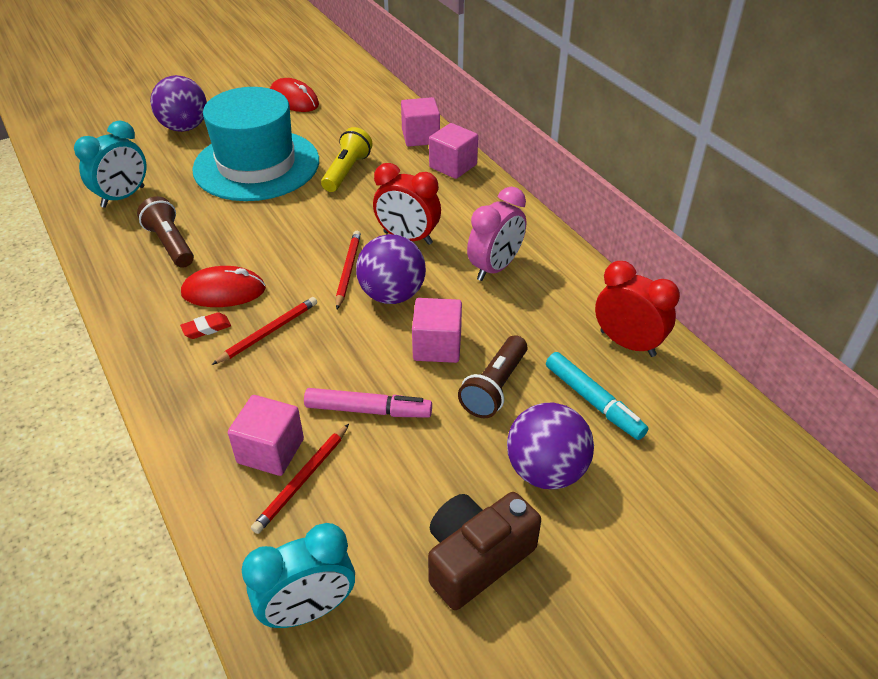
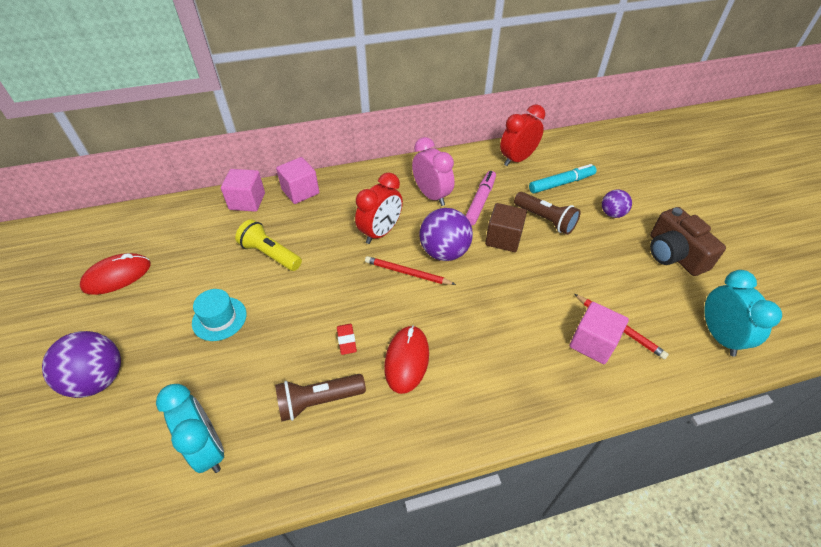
camera: 75 degrees left, 5 degrees up
(206, 328) = (452, 376): red eraser -> red eraser (346, 340)
(256, 165) = (219, 318): turquoise hat -> turquoise hat, size x0.42
(268, 332) = (468, 332): red pencil -> none
(368, 410) = (558, 283): pink marker -> pink marker (480, 201)
(437, 346) = (503, 238): pink cube -> brown cube
(546, 471) = (612, 214): purple ball -> purple ball, size x0.58

